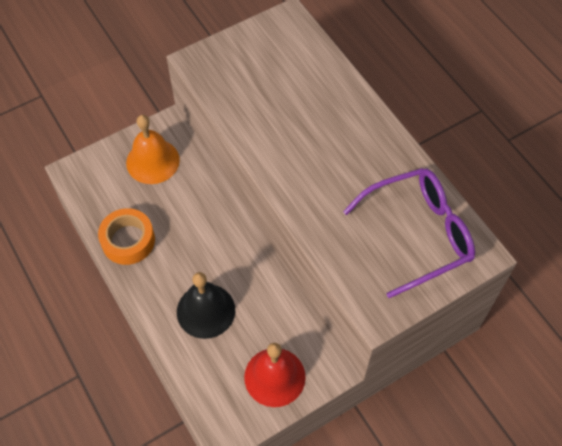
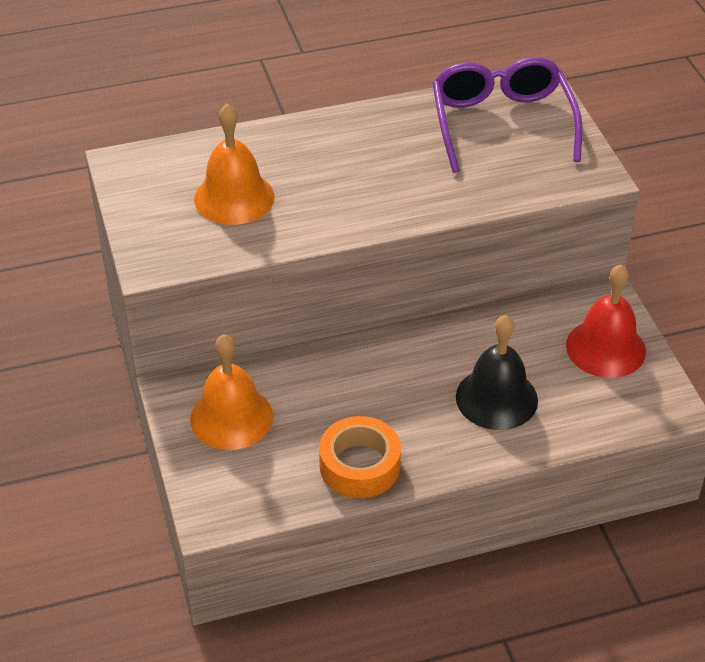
camera: 75 degrees left, 15 degrees down
(274, 87) = (234, 197): none -> orange bell

